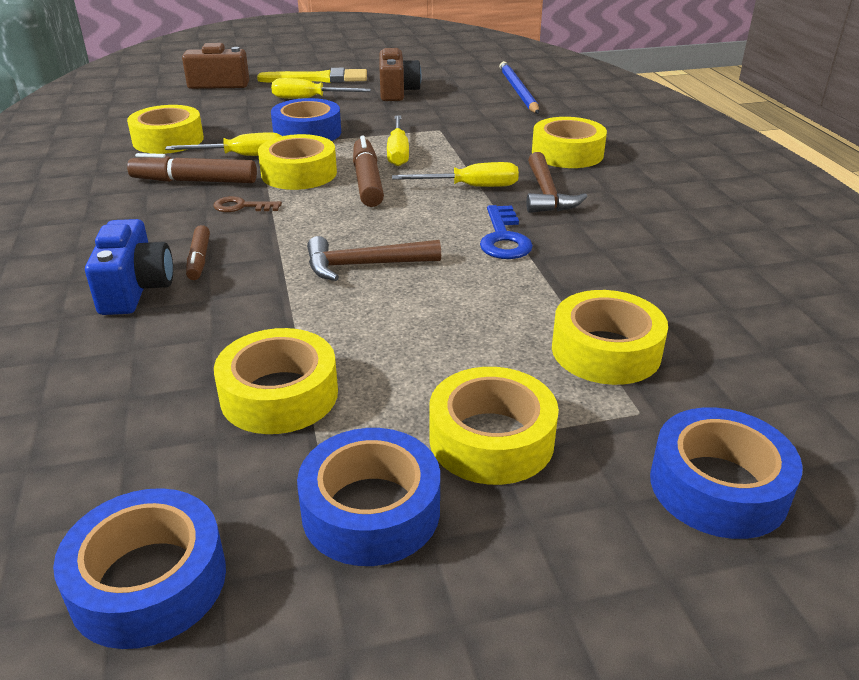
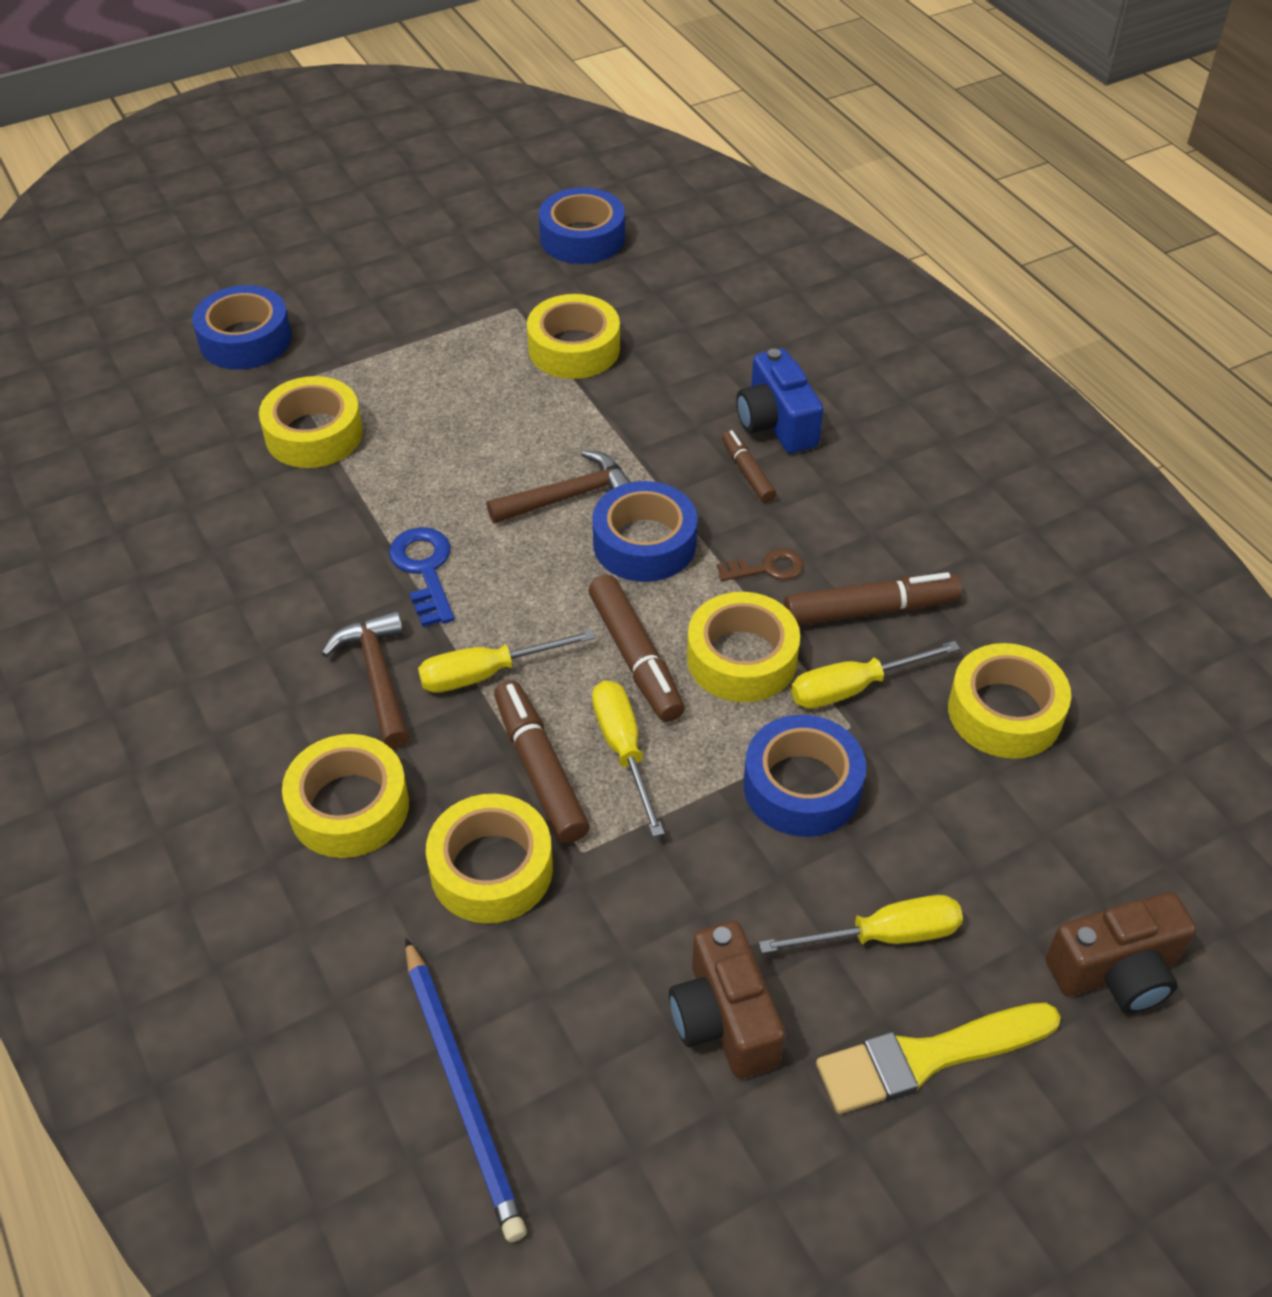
camera: 165 degrees right, 15 degrees up
(371, 510) = (473, 289): blue tape -> blue tape (644, 543)
(451, 152) = (540, 770): none -> brown marker
(491, 439) = (403, 344): yellow tape -> yellow tape (491, 869)

